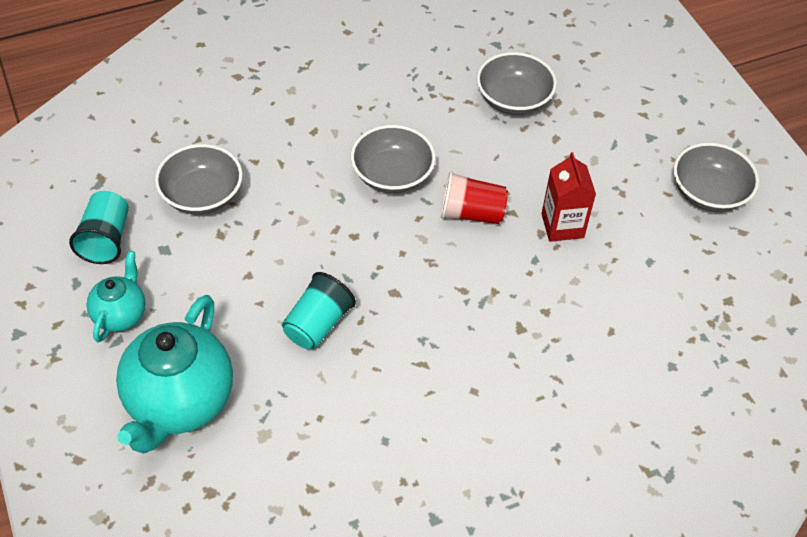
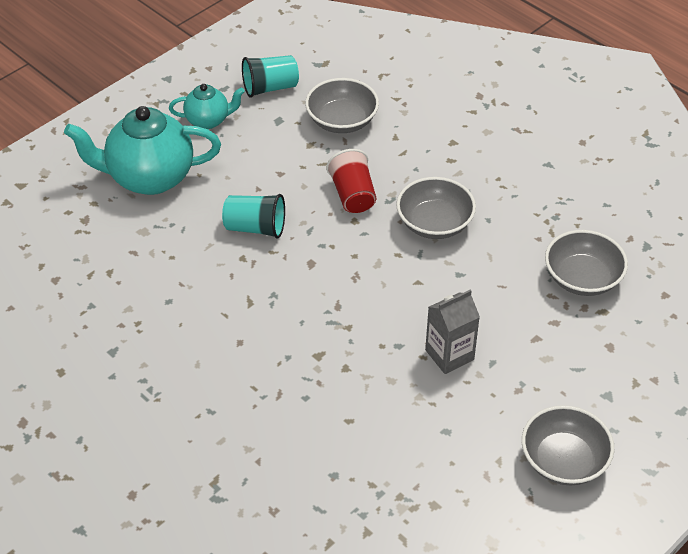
camera: 70 degrees right, 5 degrees down
(471, 213) = (424, 287): red cup -> red cup (353, 195)
(562, 226) = (449, 355): red carton -> grey carton

